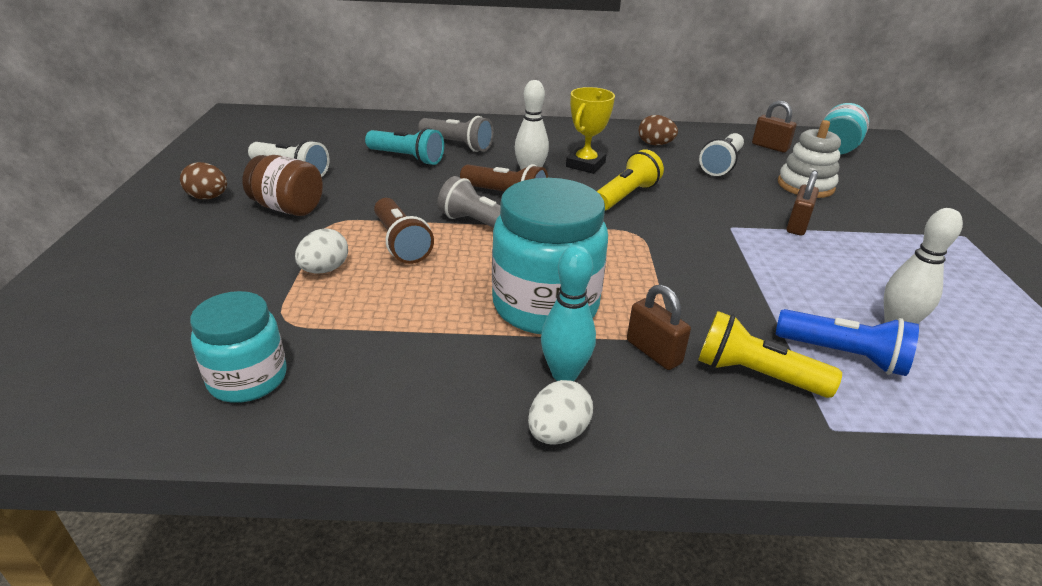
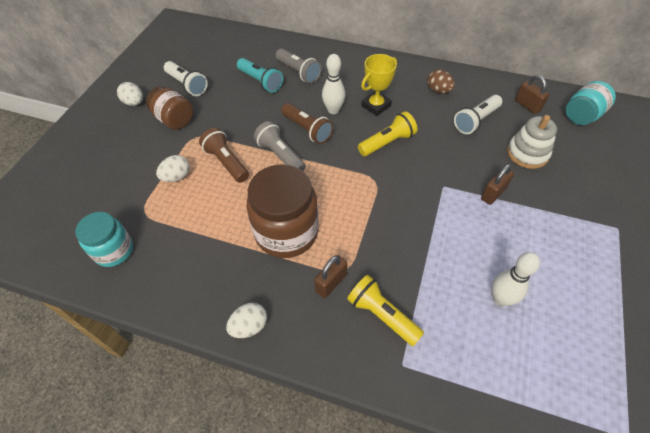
camera: 20 degrees right, 20 degrees up
(208, 197) = (134, 103): brown egg -> white egg
(401, 243) = (226, 162): brown flashlight -> brown flashlight turned 150 degrees clockwise
(545, 306) = (286, 232): turquoise jar -> brown jar
(564, 374) = (272, 287): turquoise bowling pin -> none
(653, 352) = (331, 283): brown padlock -> brown padlock turned 60 degrees clockwise
(843, 355) = (446, 314): blue flashlight -> none

